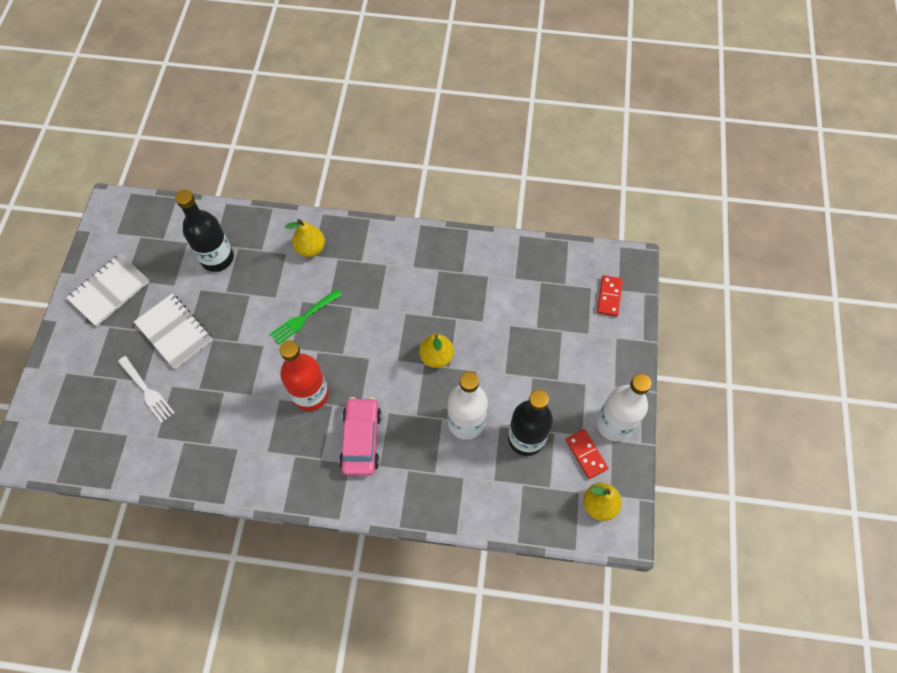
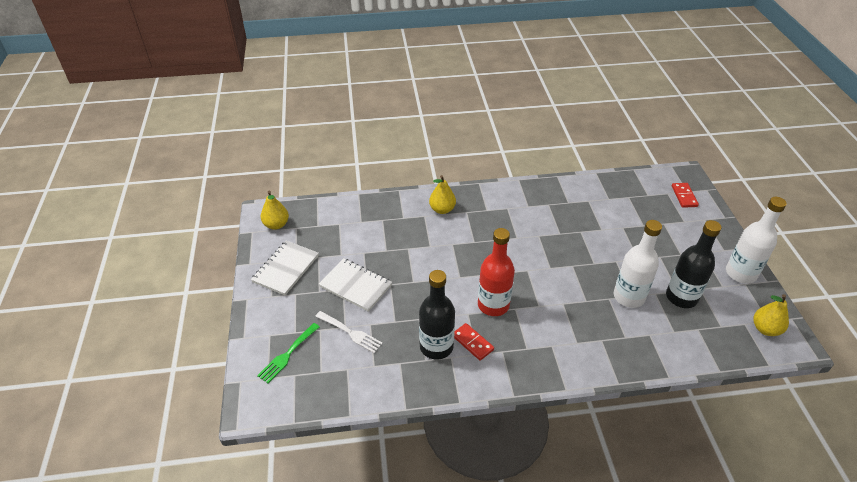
camera: 15 degrees left, 20 degrees down
(217, 258) = (369, 229): black bottle -> black bottle (436, 347)
(303, 318) = (460, 255): green fork -> green fork (287, 355)
(361, 440) = (552, 327): pink car -> none
(436, 357) = (580, 258): yellow pear -> yellow pear (276, 225)
(586, 454) = (733, 297): red domino -> red domino (472, 343)

